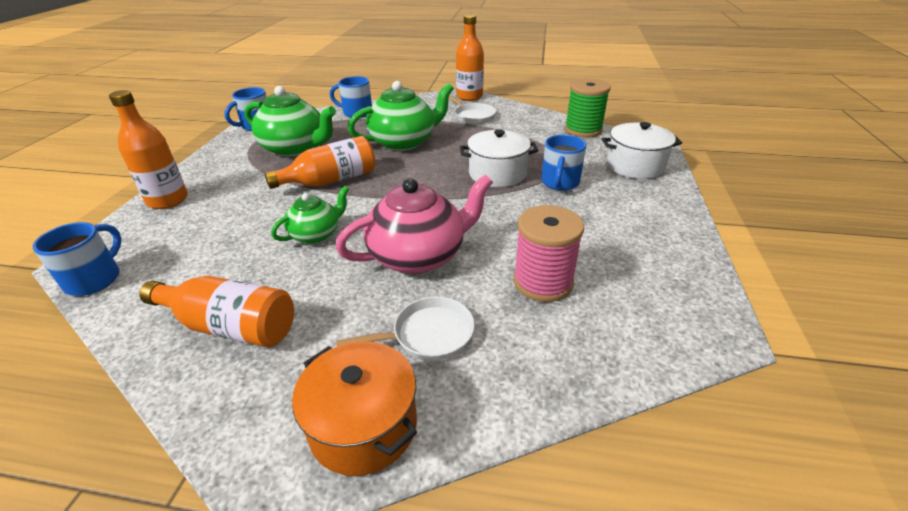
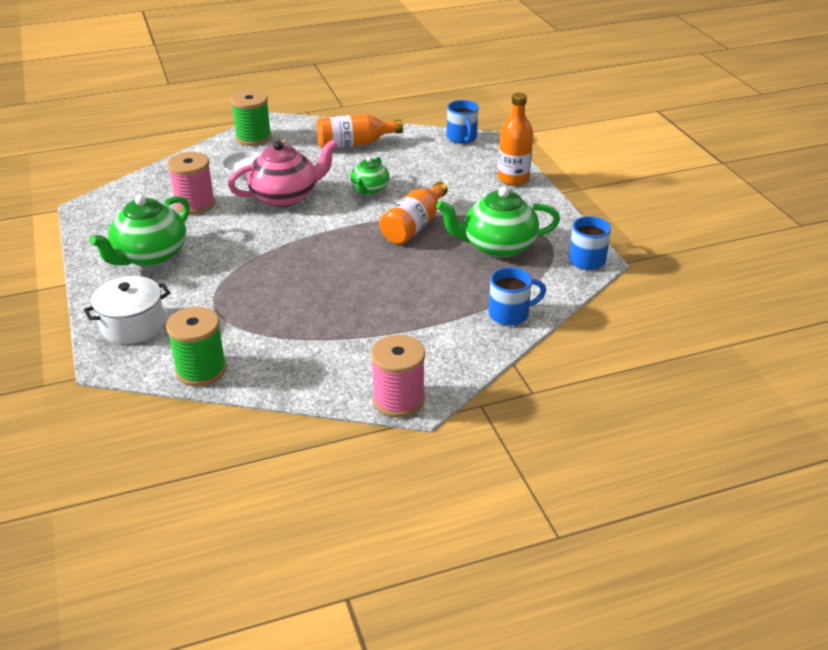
camera: 150 degrees right, 0 degrees up
(363, 426) = (253, 138): orange pot -> green spool
(404, 142) = (399, 286): green teapot -> green teapot (150, 256)
(419, 255) = (285, 196): pink teapot -> pink teapot turned 150 degrees counterclockwise
(469, 96) = (398, 400): orange bottle -> pink spool
(473, 116) = (358, 354): white pan -> none
(497, 174) = (271, 274): white pot -> none
(559, 183) = (207, 281): blue mug -> none

